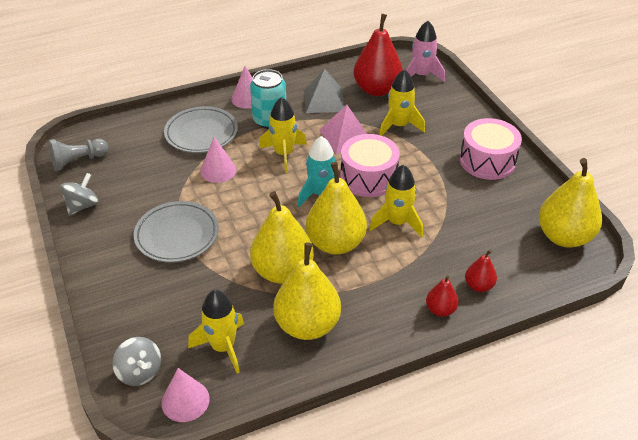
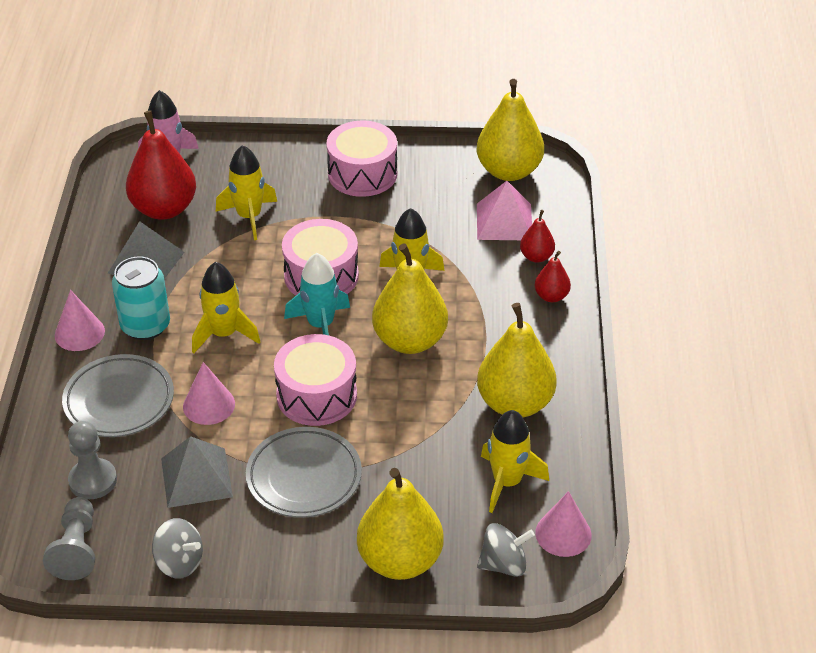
camera: 65 degrees left, 0 degrees up
(82, 206) = (179, 562): grey spinning top -> grey spinning top turned 150 degrees clockwise
(133, 147) = (93, 480): none -> grey pawn
(154, 187) = (196, 477): none -> grey pyramid
(254, 215) = (316, 395): none -> pink drum
(282, 271) = (425, 398): yellow pear -> yellow pear (400, 560)
(345, 136) = (233, 268): pink pyramid -> pink pyramid (504, 221)

